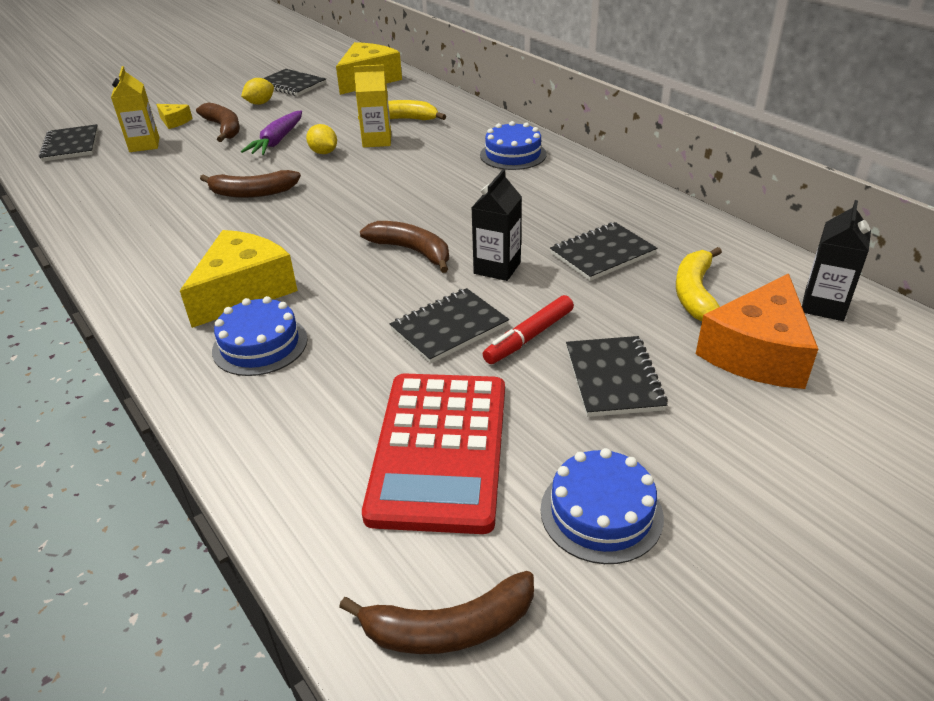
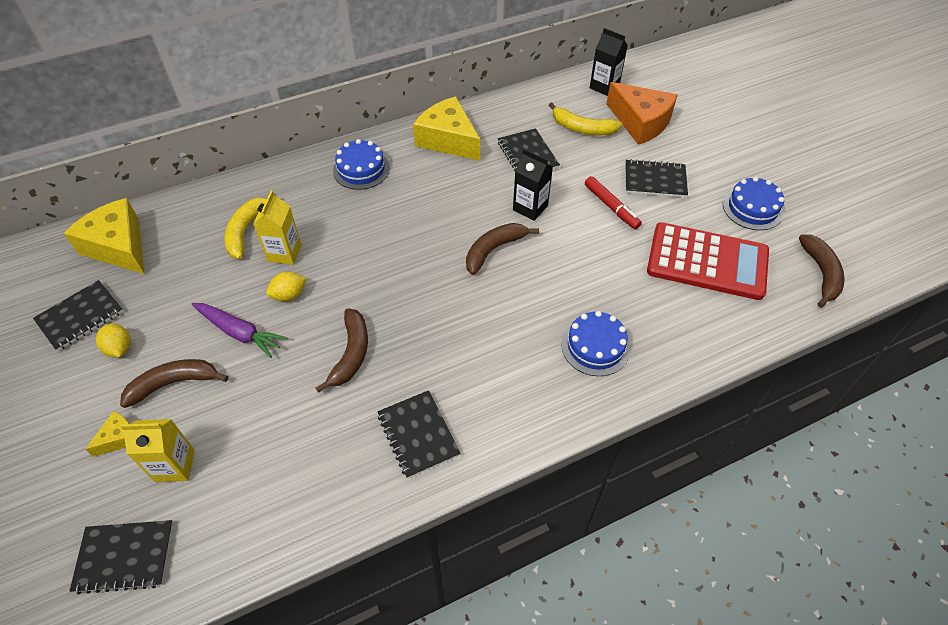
camera: 80 degrees left, 15 degrees up
(244, 291) = (523, 357): yellow cheese -> yellow cheese (448, 140)
(449, 328) = (594, 242): black notebook -> black notebook (418, 435)

